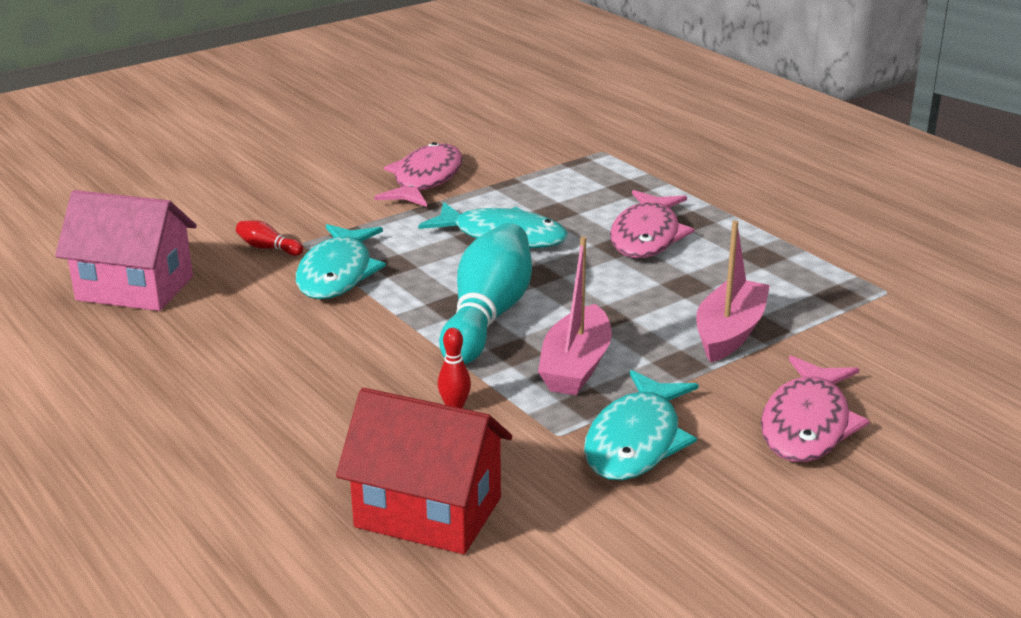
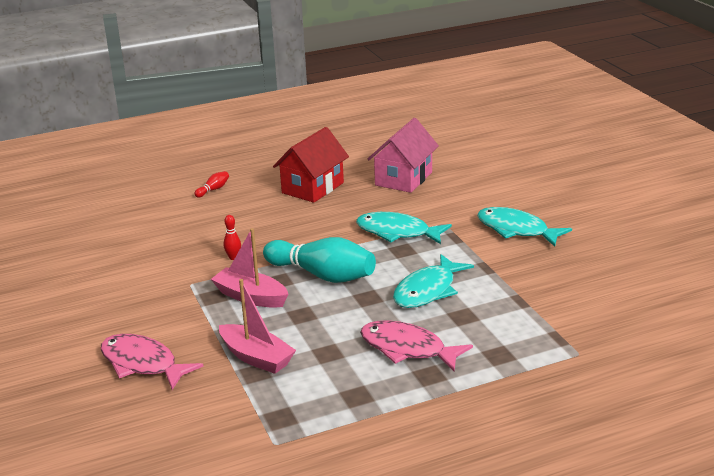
camera: 105 degrees right, 0 degrees up
(268, 248) = (439, 213): red bowling pin -> red bowling pin (213, 190)
(425, 180) = (532, 269): pink fish -> none
(428, 512) = (154, 245): red house -> red house (313, 188)
(636, 441) = (168, 305): turquoise fish -> turquoise fish (516, 230)

